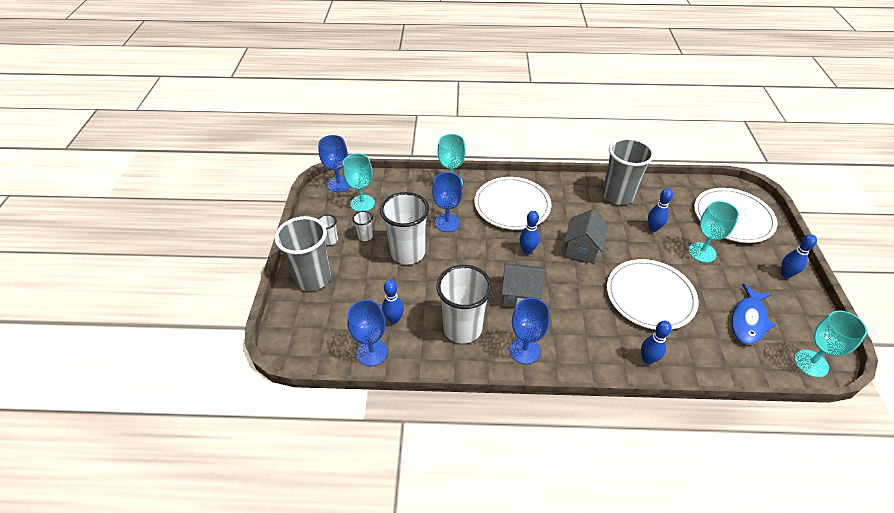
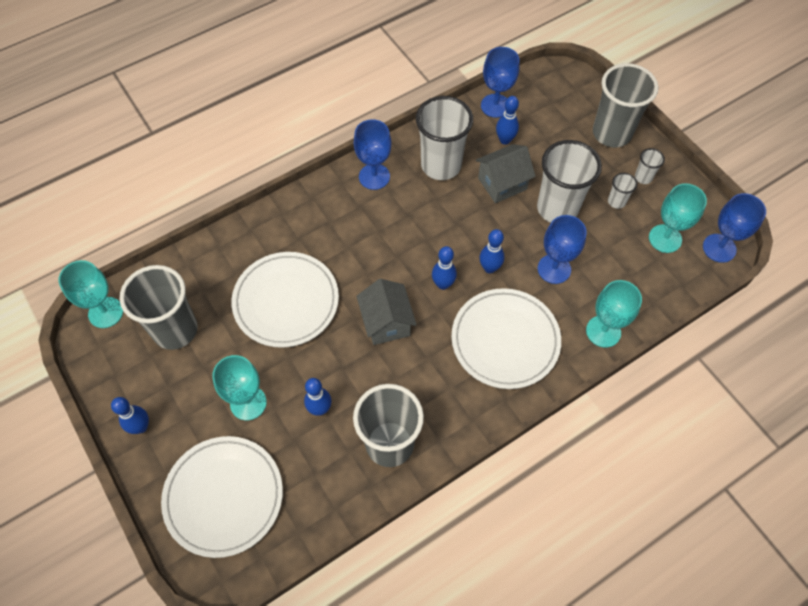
camera: 145 degrees right, 15 degrees up
(520, 295) = (414, 227): grey house -> grey house (502, 183)
(648, 359) = (262, 229): blue bowling pin -> blue bowling pin (489, 268)
(748, 320) = (175, 330): blue fish -> grey cup

